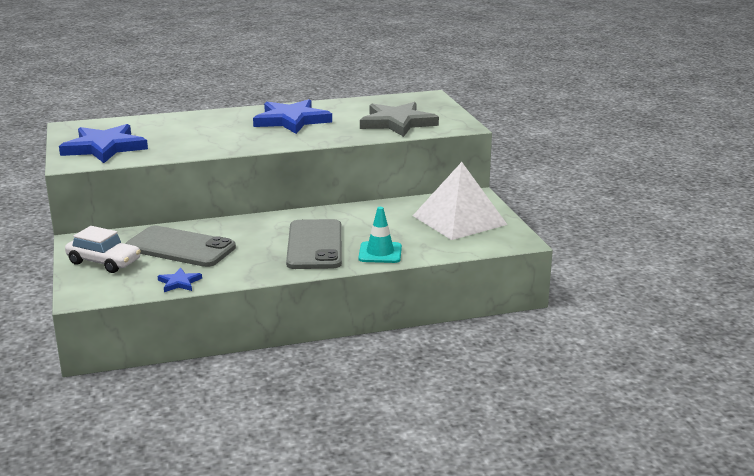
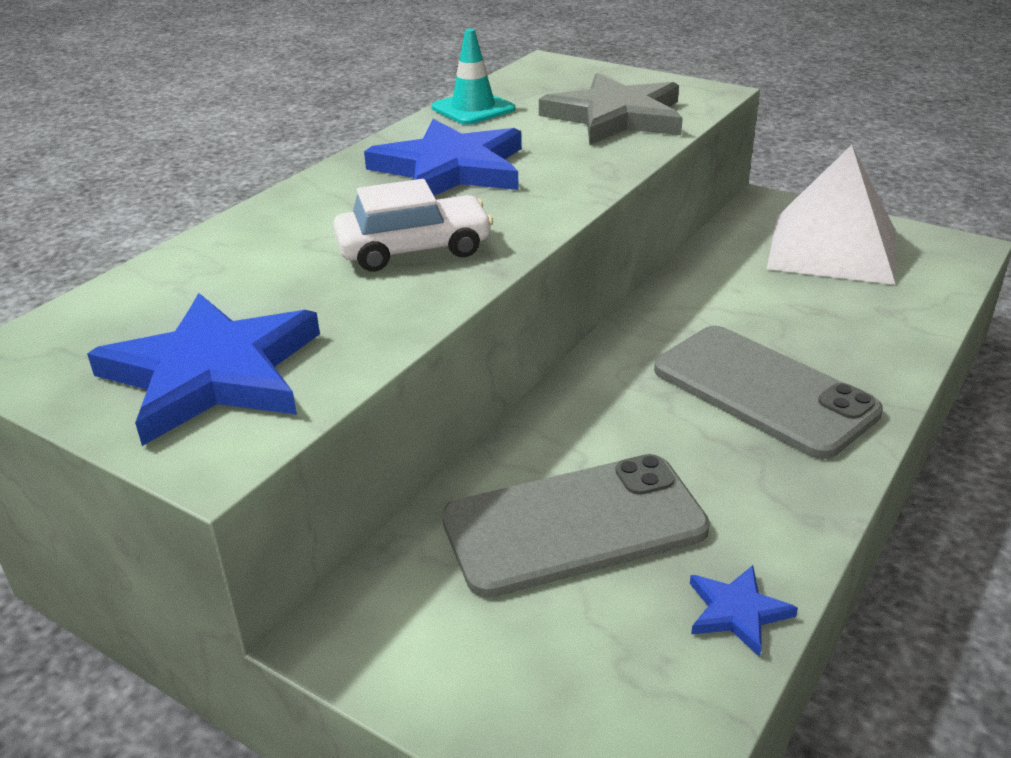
camera: 40 degrees left, 10 degrees up
(104, 262) = (500, 659): white car -> white car (414, 249)
(380, 253) = (870, 354): turquoise traffic cone -> turquoise traffic cone (473, 109)

